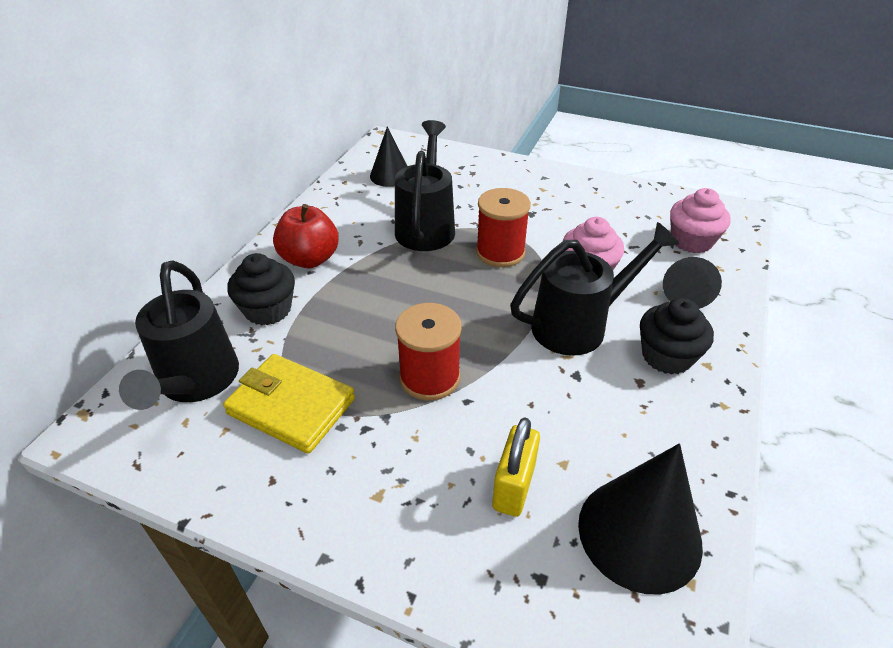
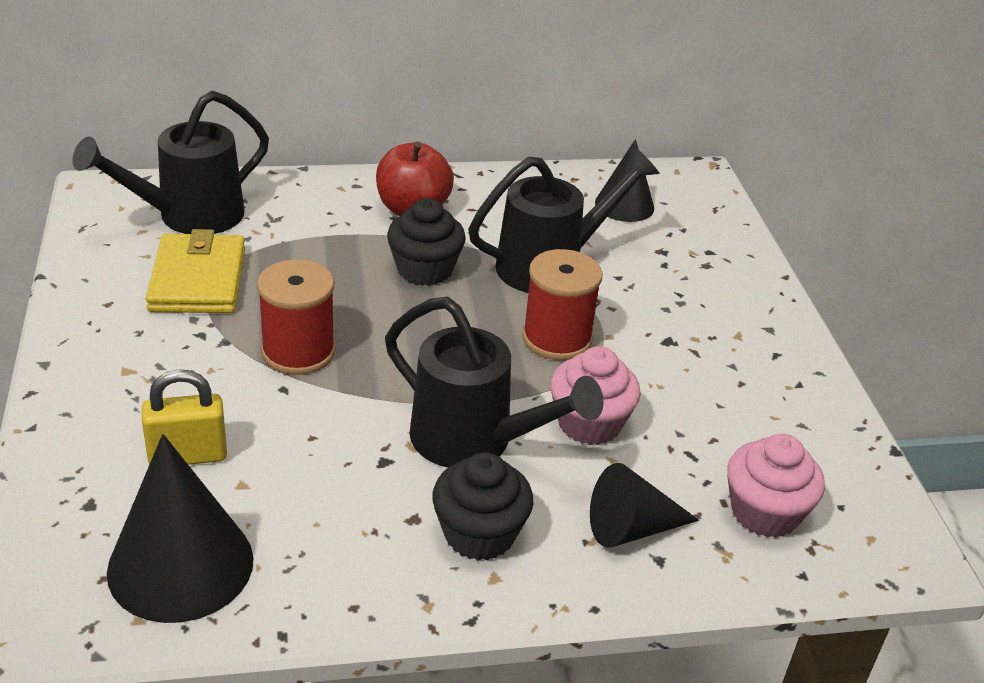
camera: 55 degrees right, 5 degrees down
(268, 310) = (313, 215): black cupcake -> black cupcake (425, 269)

